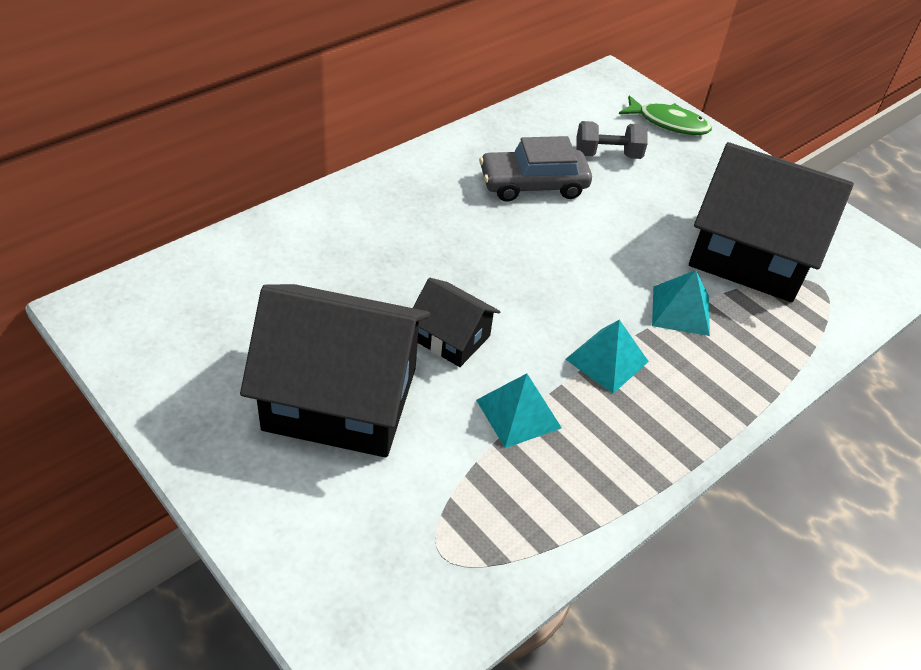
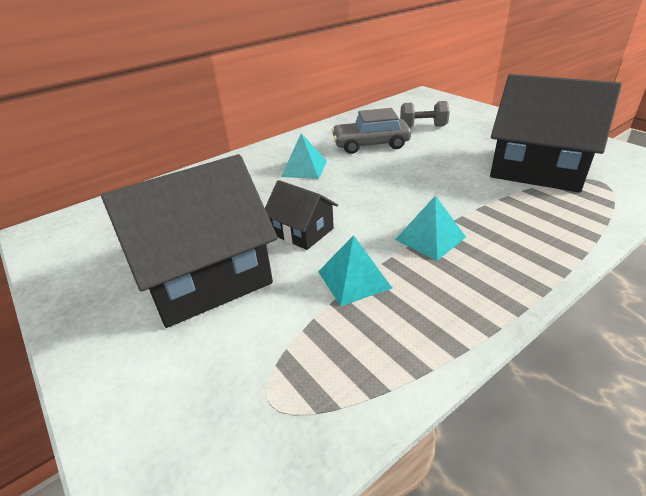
camera: 10 degrees right, 10 degrees down
(340, 398) = (205, 276): black house -> black house turned 45 degrees counterclockwise
(668, 123) = (464, 109): green fish -> none
(681, 310) = (488, 203): turquoise pyramid -> turquoise pyramid (304, 168)

